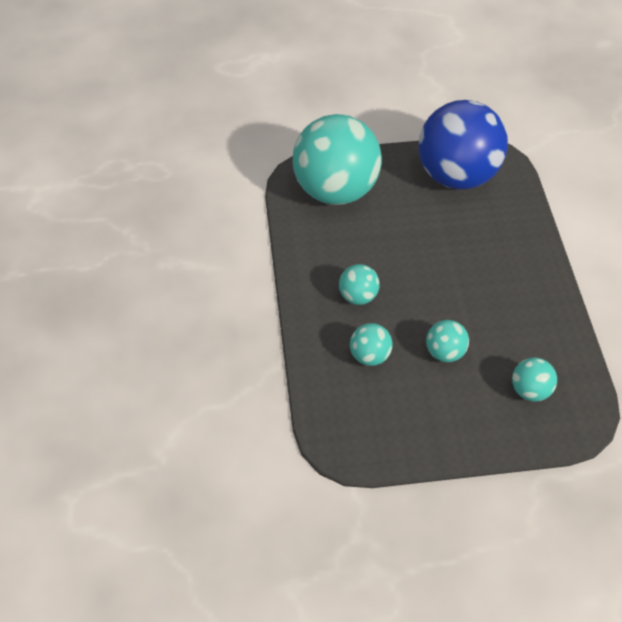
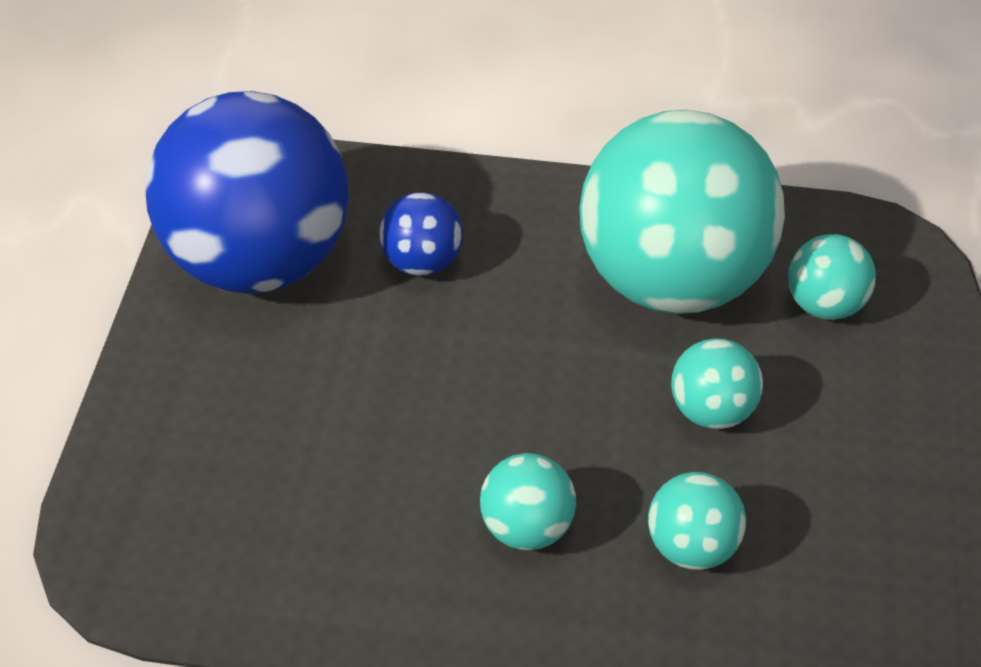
camera: 75 degrees left, 5 degrees down
(336, 190) = (197, 492): turquoise ball -> turquoise ball (671, 279)
(481, 229) = (422, 262): none -> blue ball

